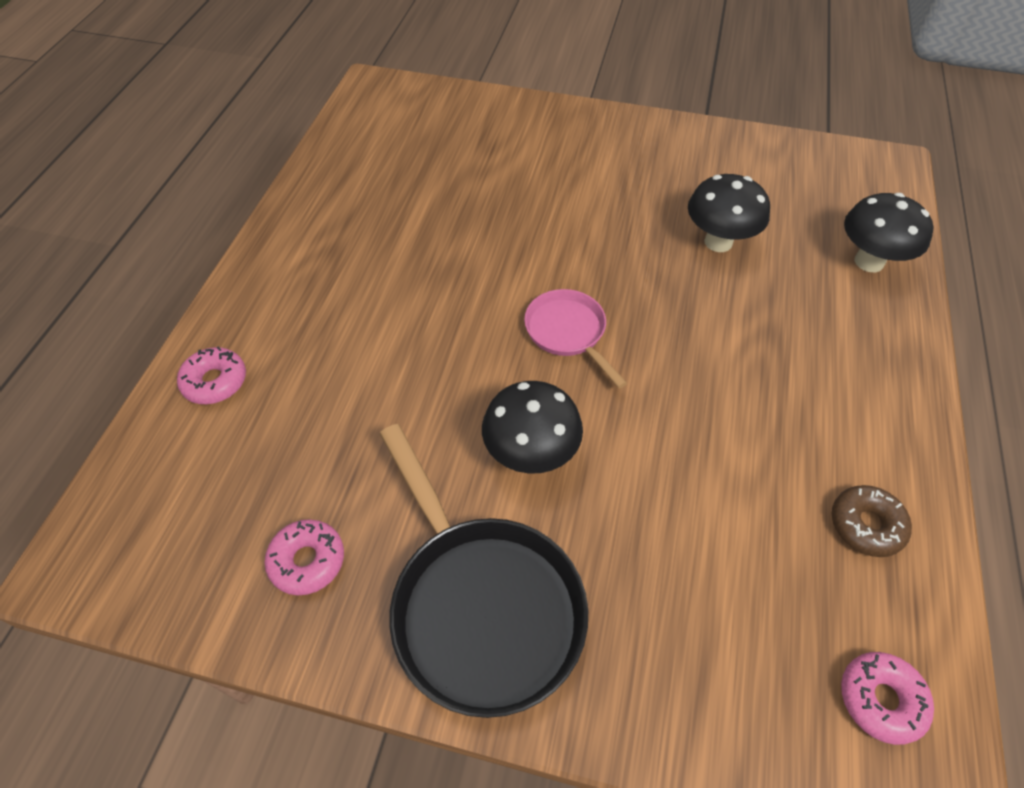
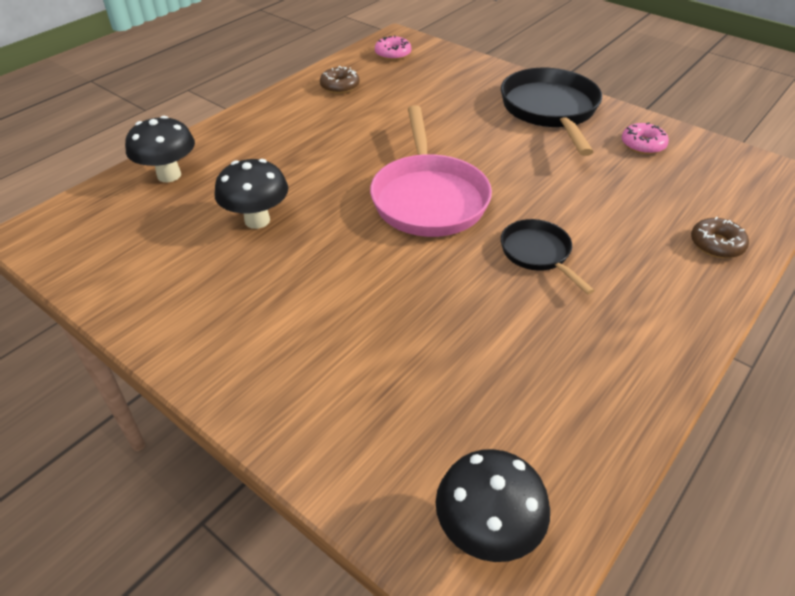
camera: 155 degrees left, 10 degrees down
(215, 381) = (716, 244): pink donut -> brown donut
(416, 300) = (538, 254): none -> black pan
(531, 454) = (494, 150): black mushroom -> black mushroom (486, 531)
(568, 332) = (428, 198): pink pan -> pink pan, size x1.83

